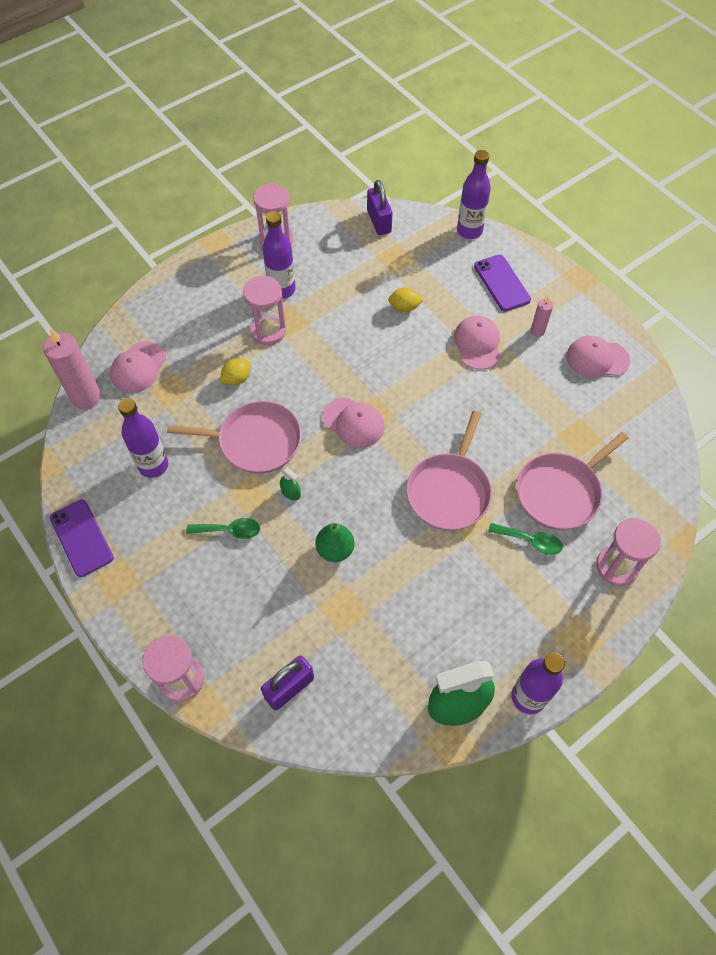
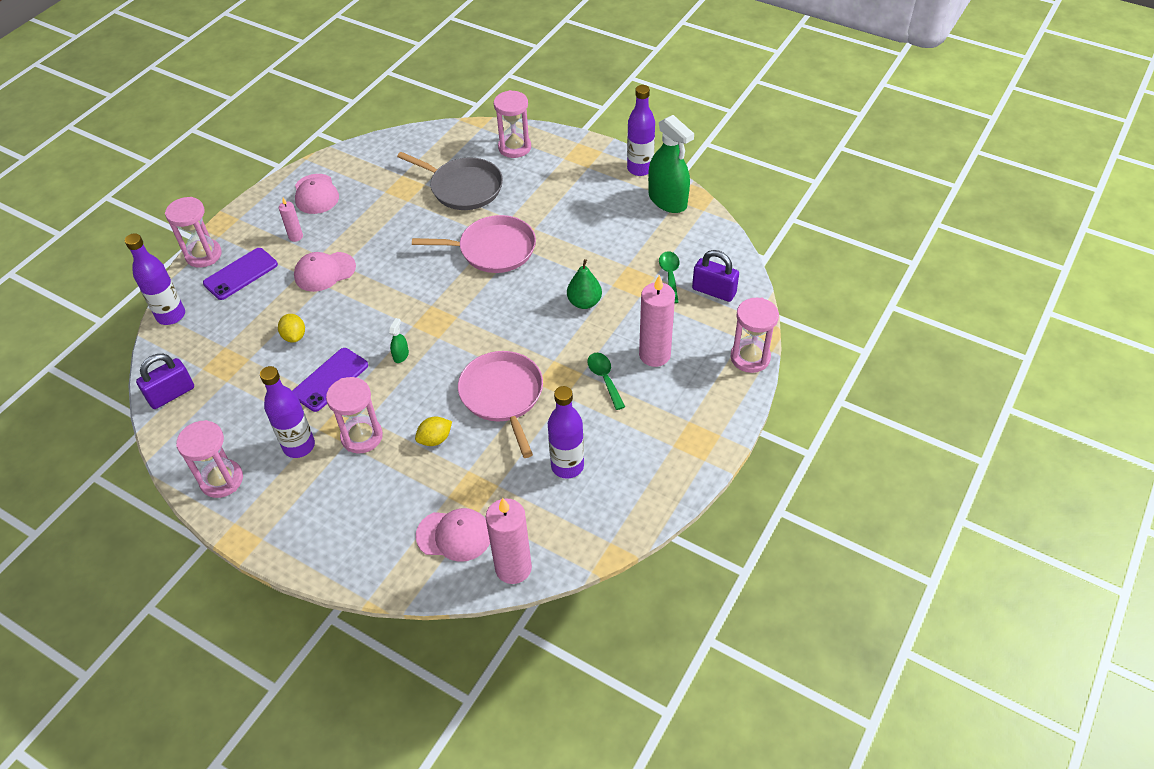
camera: 110 degrees left, 10 degrees down
(81, 538) = (672, 488): purple phone -> purple phone (330, 380)
(234, 587) = (654, 355): none -> pink candle
(237, 379) = (435, 439): yellow lemon -> yellow lemon turned 60 degrees counterclockwise
(291, 493) = (545, 350): green spray bottle -> green spray bottle (401, 355)
(353, 422) = (450, 331): pink cap -> none
(530, 541) = (516, 194): green spoon -> green spoon (670, 275)
(539, 261) = (203, 255): none -> pink hourglass
(561, 492) = (463, 187): pink pan -> grey pan

